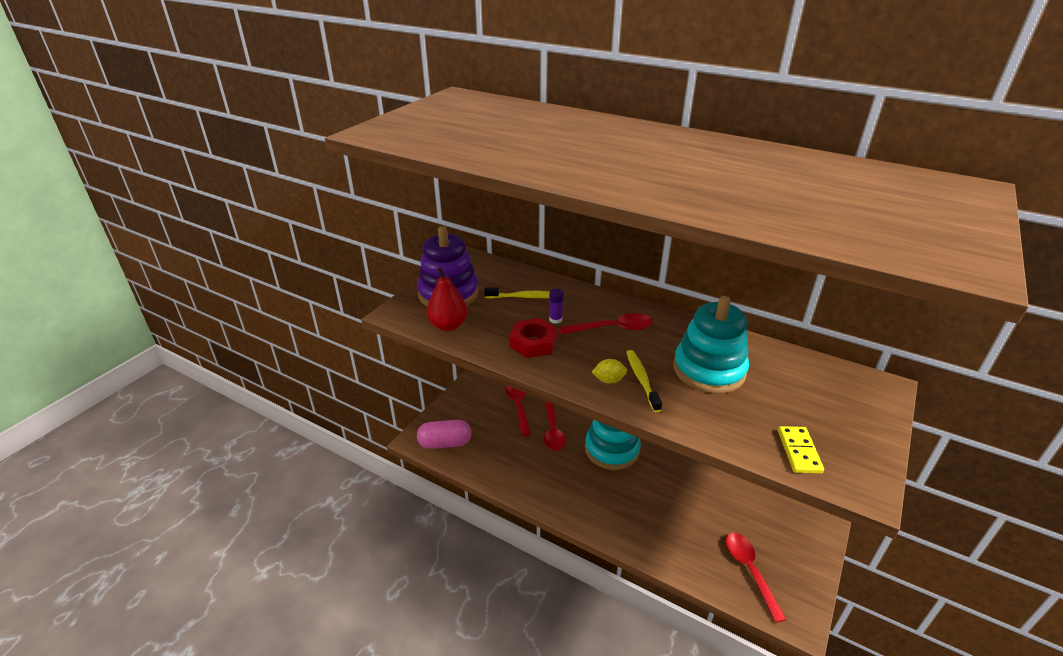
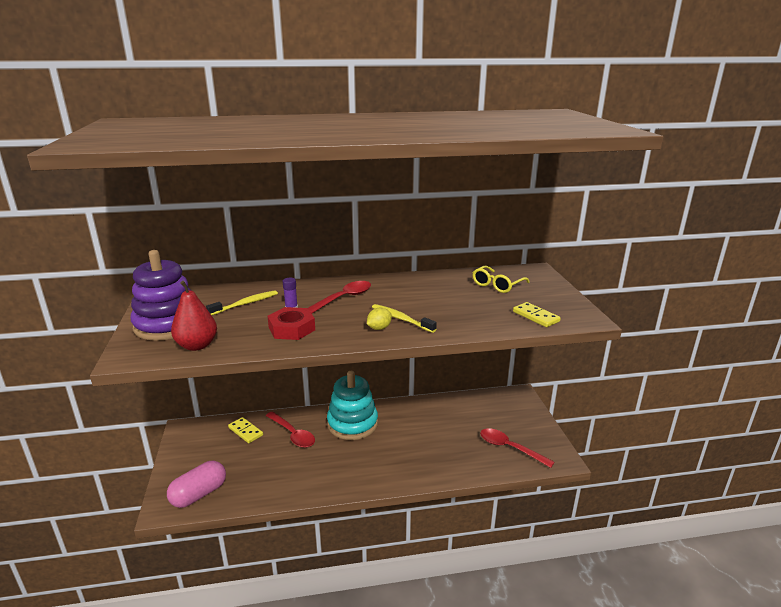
camera: 40 degrees left, 10 degrees down
(518, 406) = (245, 431): red spoon -> yellow domino
(709, 370) = (436, 297): turquoise stacking toy -> none
(802, 385) = (497, 285): none -> yellow glasses

